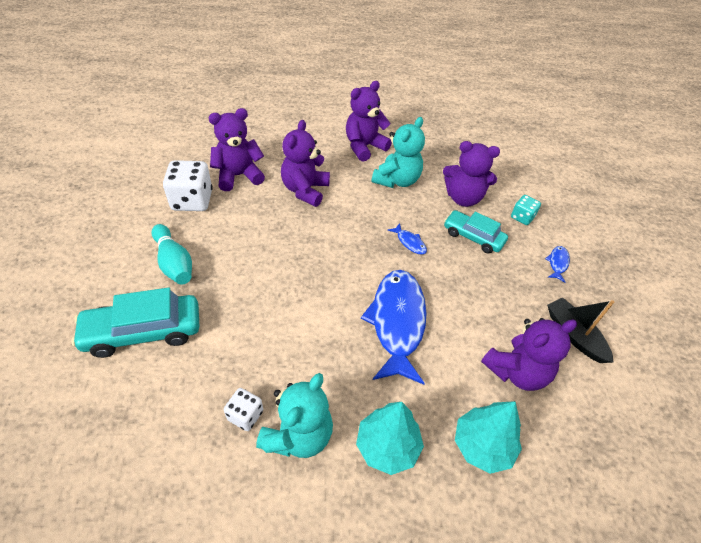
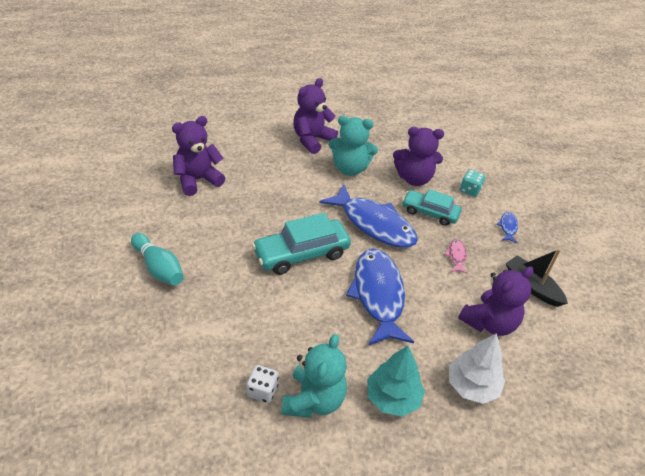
camera: 10 degrees left, 5 degrees down
(143, 331) = (148, 333): turquoise car -> turquoise car (301, 254)
(192, 200) = (159, 208): white dice -> none
(305, 190) = (266, 187): purple teddy bear -> none
(397, 180) = (350, 168): turquoise teddy bear -> turquoise teddy bear turned 75 degrees clockwise
(409, 242) = (374, 224): blue fish -> blue fish, size x2.46
(482, 445) = (472, 386): turquoise tree -> white tree
(493, 289) = (456, 256): none -> pink fish

